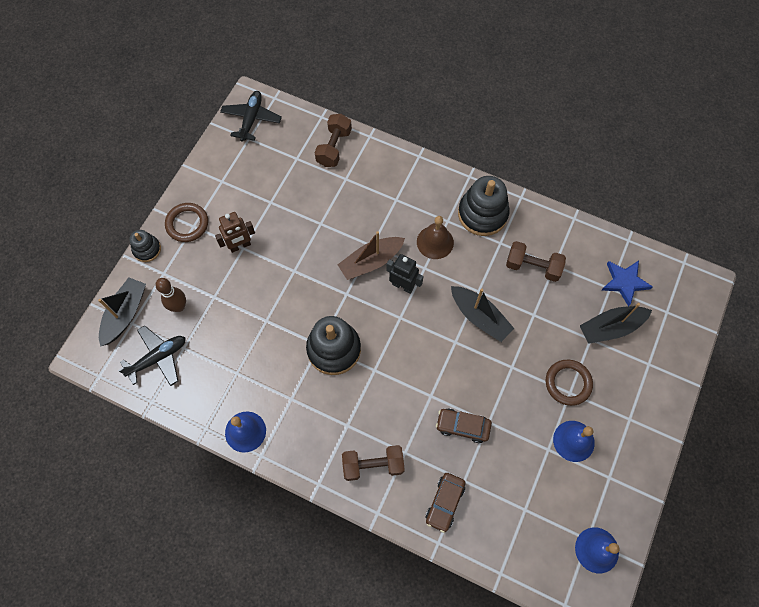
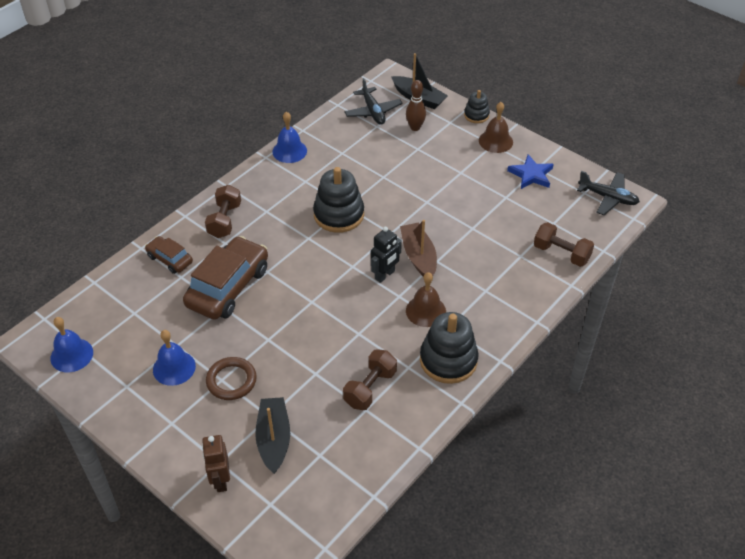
camera: 105 degrees right, 20 degrees down
(187, 224) = (495, 141): brown ring -> brown bell
(240, 246) = (463, 170): brown robot -> brown robot (220, 480)
(462, 426) = (228, 287): brown car -> brown car, size x1.91
(479, 317) = (329, 327): black boat -> none
(624, 282) = (321, 472): blue star -> blue star (531, 175)

